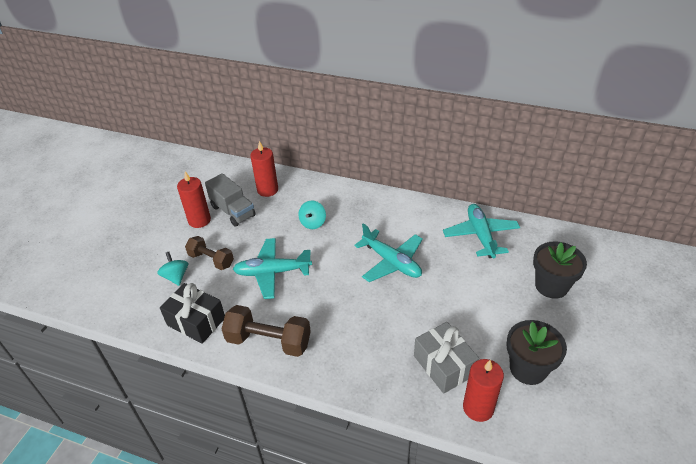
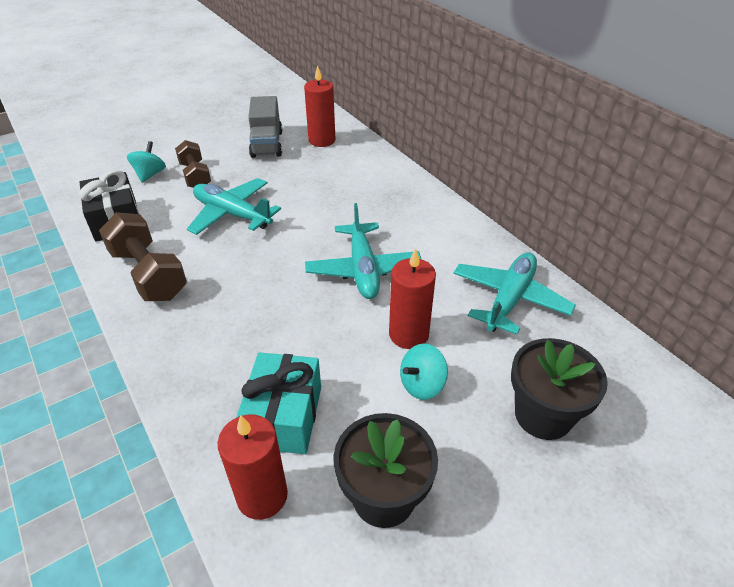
camera: 35 degrees right, 0 degrees up
(199, 220) = (229, 138): red candle -> red candle (408, 334)
(313, 223) = (328, 189): turquoise spinning top -> turquoise spinning top (422, 384)
(444, 365) = (284, 416): grey gift -> turquoise gift

